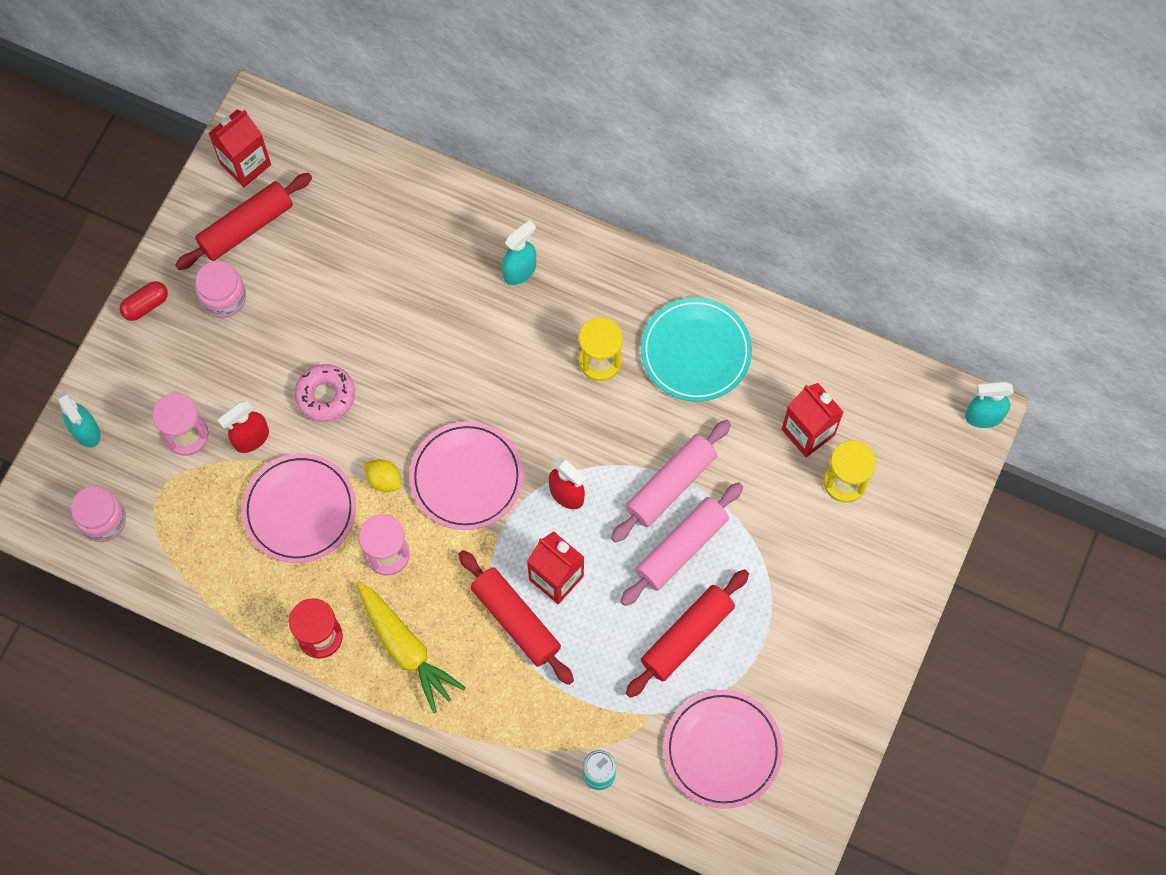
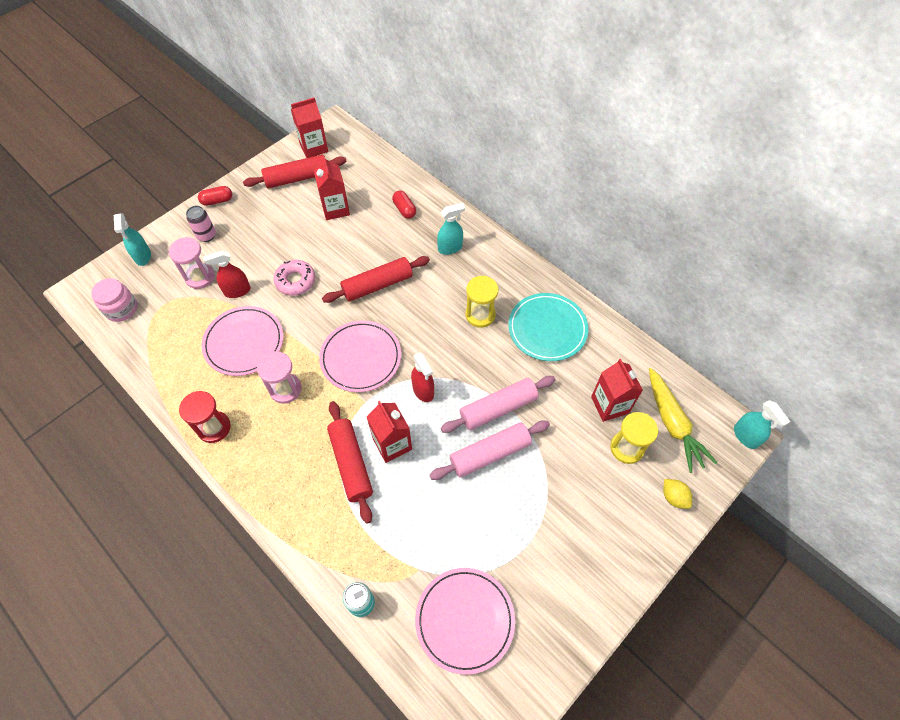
camera: 20 degrees right, 10 degrees down
(161, 367) = (206, 235): none -> pink can
(224, 298) = (264, 210): pink jar -> none
(328, 261) = (335, 209): none -> red carton
(384, 480) = (307, 342): yellow lemon -> yellow lemon (673, 497)
(406, 649) = (266, 456): yellow carrot -> yellow carrot (672, 424)
(429, 229) = (404, 209): none -> red capsule
(687, 636) = (470, 519): red rolling pin -> red rolling pin (377, 285)
(983, 416) = (745, 436): turquoise spray bottle -> turquoise spray bottle turned 135 degrees counterclockwise

